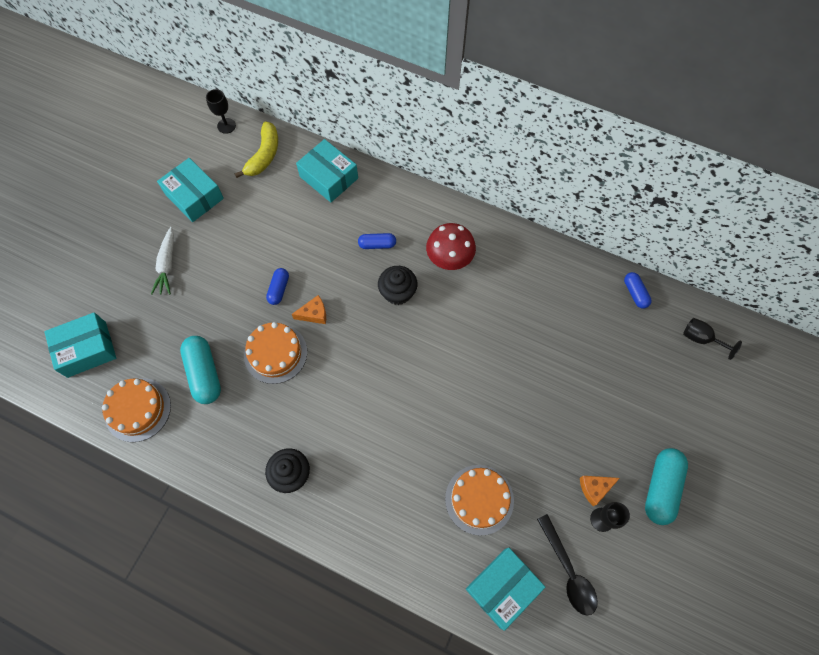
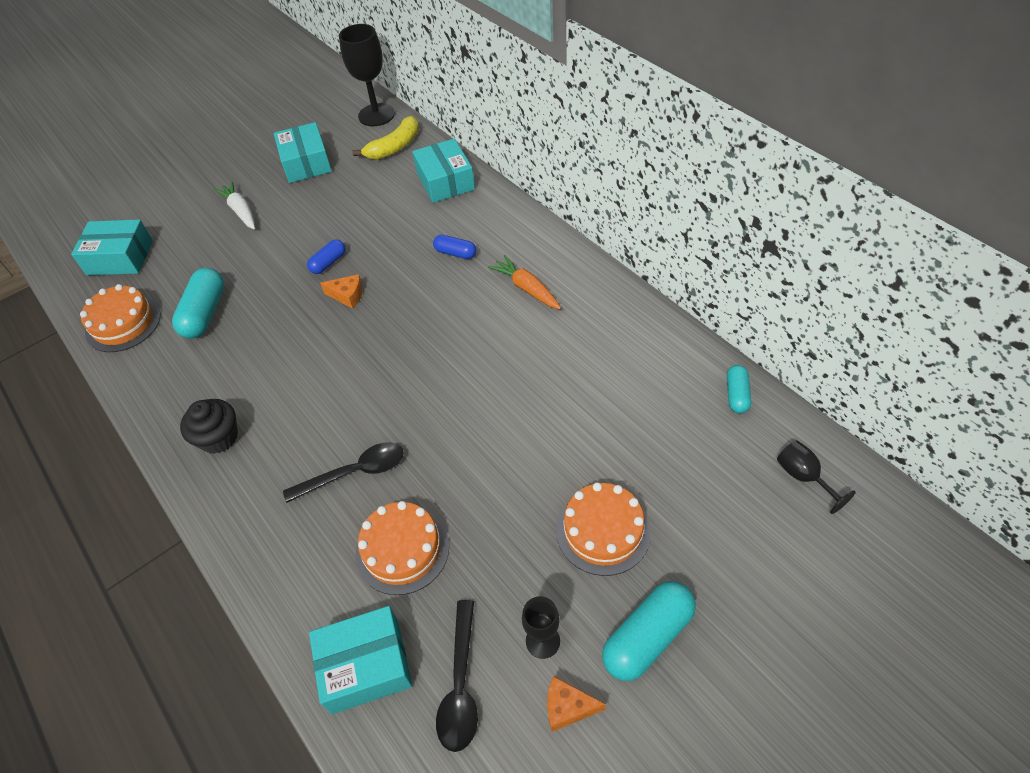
camera: 30 degrees right, 15 degrees down
(167, 265) = (241, 211): white carrot -> white carrot turned 120 degrees clockwise
(226, 126) = (376, 115): black goblet -> black goblet, size x1.83
(275, 353) = (284, 318): orange cake -> orange cake (603, 531)
(397, 292) = (448, 303): black cupcake -> none
(412, 458) = (355, 472): none -> black spoon
(449, 257) = (526, 288): red mushroom -> orange carrot
(594, 488) = (555, 598): orange cheese -> orange cheese (568, 707)
(635, 293) = (737, 395): blue capsule -> turquoise capsule

